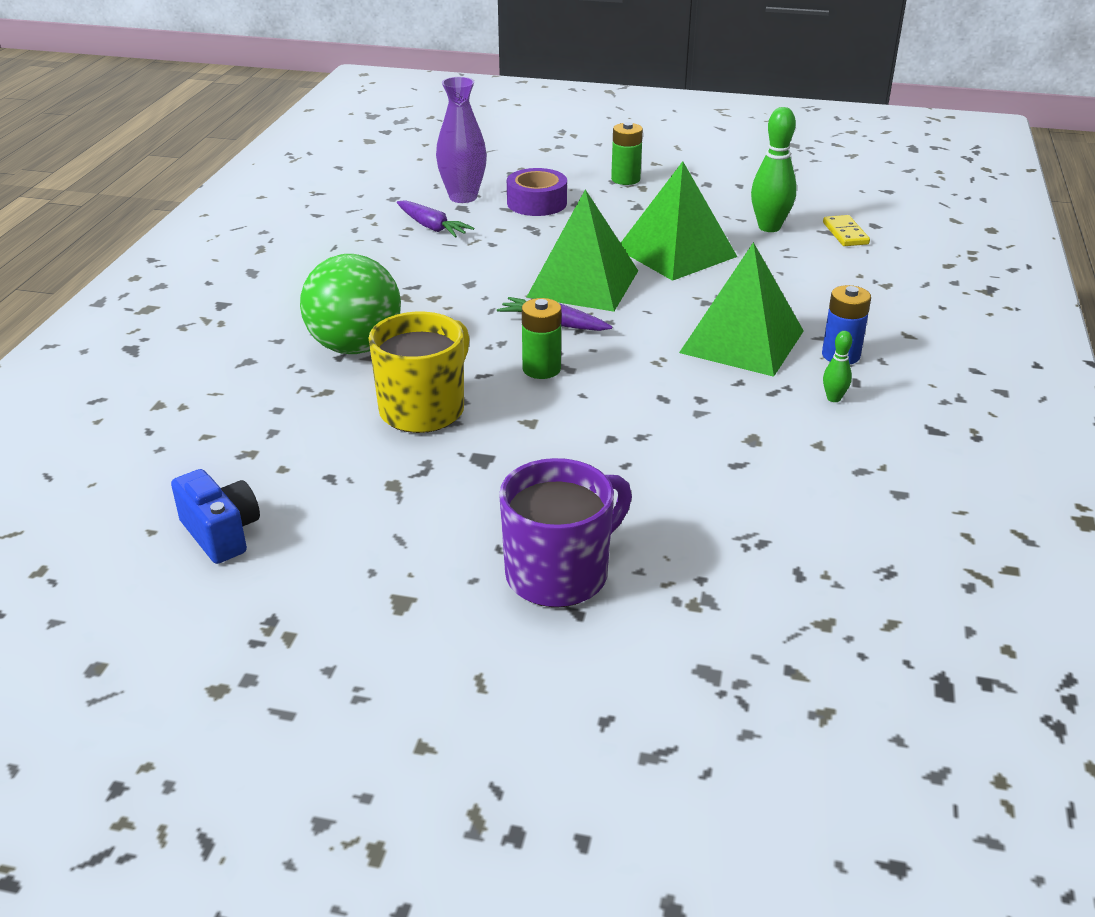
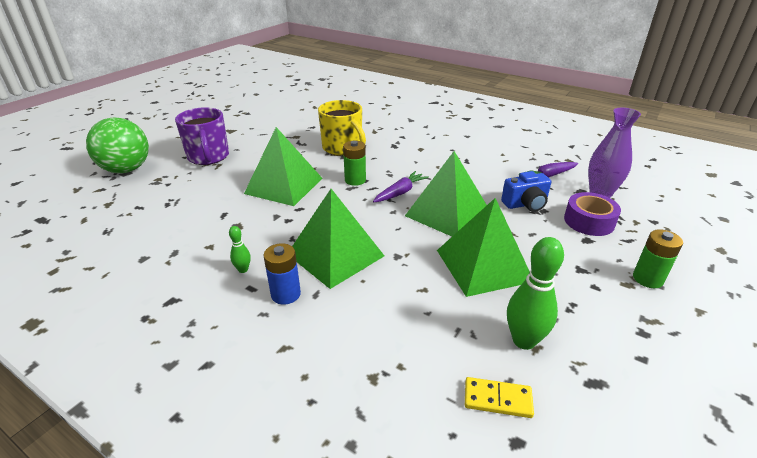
camera: 110 degrees right, 0 degrees up
(221, 533) = (297, 109): blue camera -> blue camera (525, 204)
(355, 347) = (408, 140): green ball -> green ball (126, 169)
(607, 433) = (284, 185): none -> green pyramid

